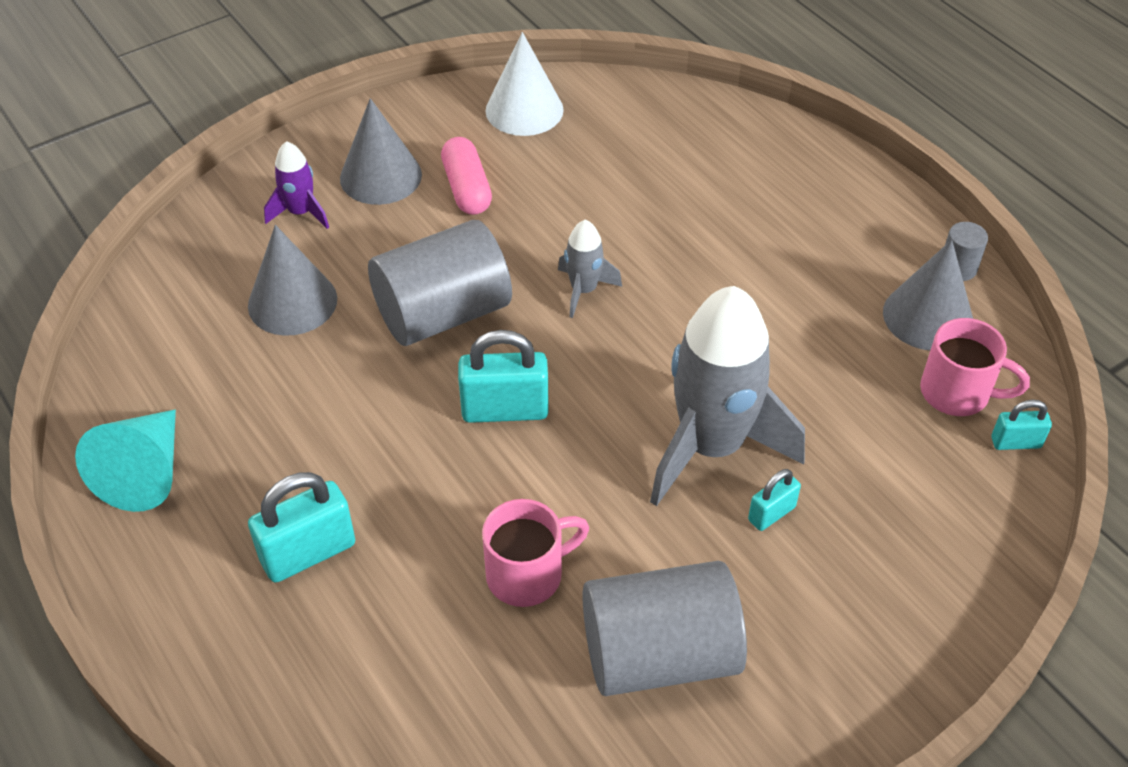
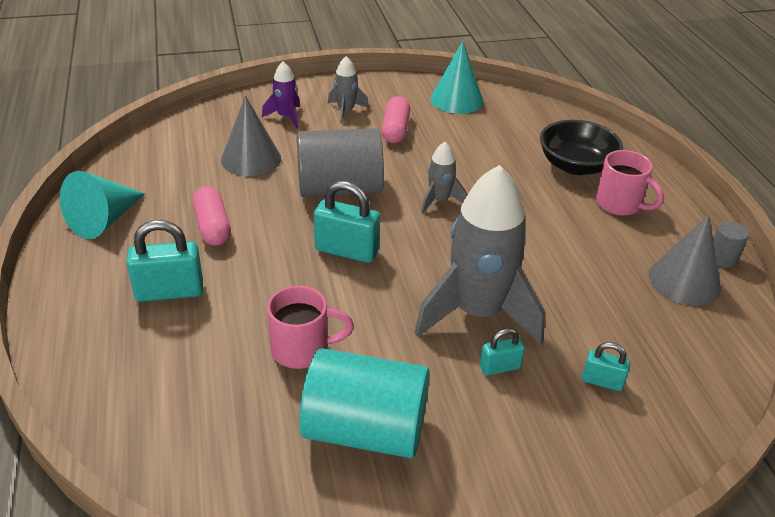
camera: 20 degrees right, 10 degrees down
(305, 432) = (213, 227): none -> pink capsule
(381, 176) = (346, 111): grey cone -> grey rocket
(524, 110) = (456, 100): white cone -> turquoise cone
(659, 655) = (365, 430): grey cylinder -> turquoise cylinder
(730, 178) = (575, 166): none -> black bowl
(957, 393) = (685, 334): pink mug -> pink mug (620, 204)
(1016, 442) = (719, 380): turquoise padlock -> turquoise padlock (602, 381)

